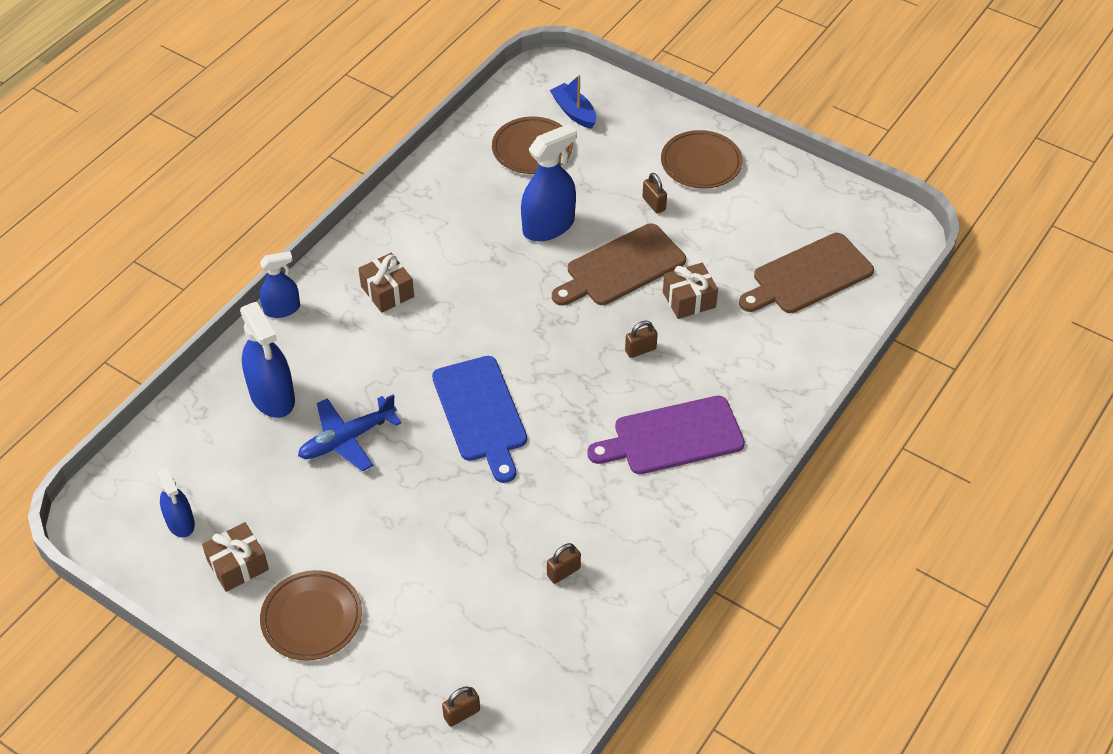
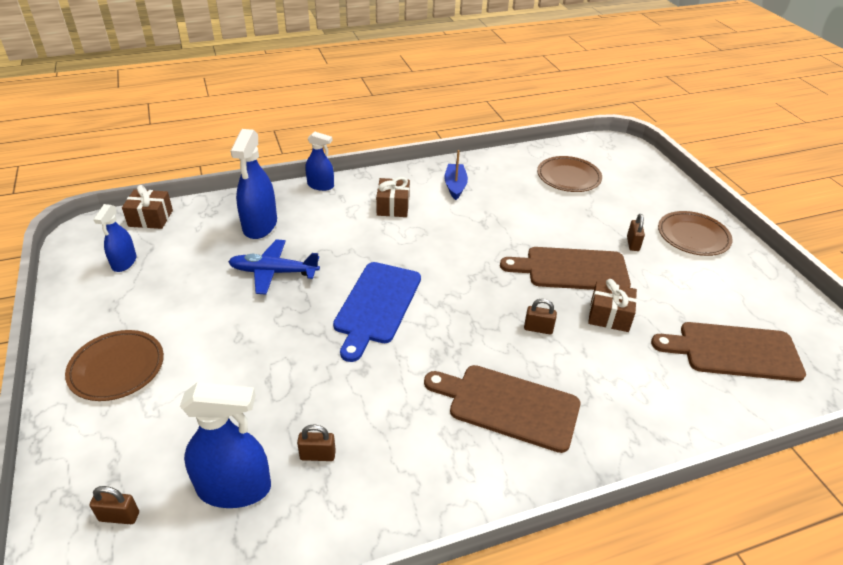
camera: 35 degrees right, 10 degrees down
(238, 565) = (120, 306): brown gift -> brown gift (150, 218)
(548, 226) = (539, 221): blue spray bottle -> blue spray bottle (234, 488)
(574, 112) = (617, 171): blue boat -> blue boat (455, 186)
(672, 437) = (508, 406): purple cutting board -> brown cutting board

